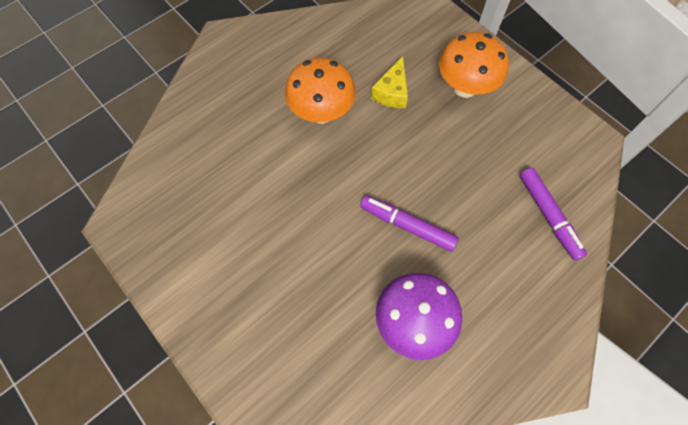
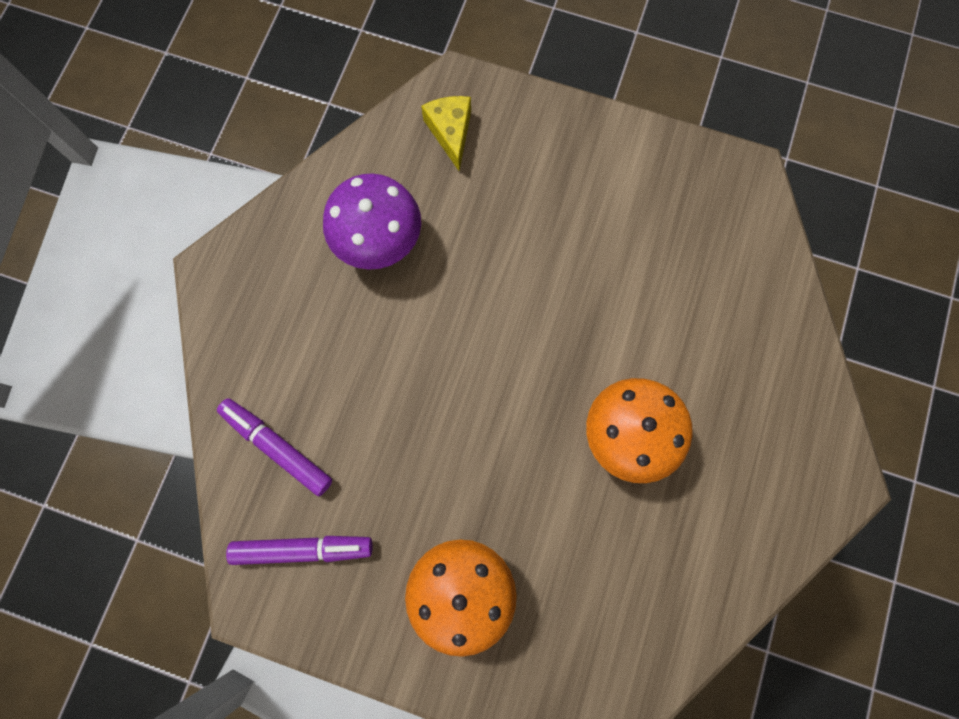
camera: 150 degrees right, 10 degrees up
(392, 92) = (557, 523): yellow cheese -> yellow cheese (450, 132)
(407, 225) = (437, 342): purple marker -> purple marker (303, 549)

